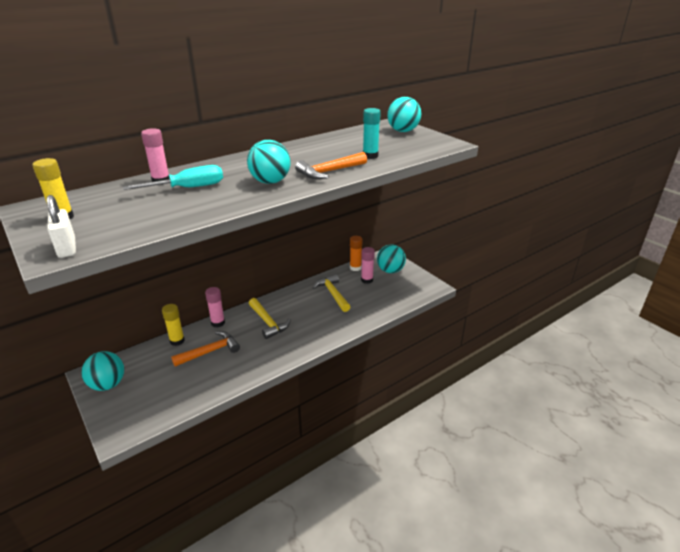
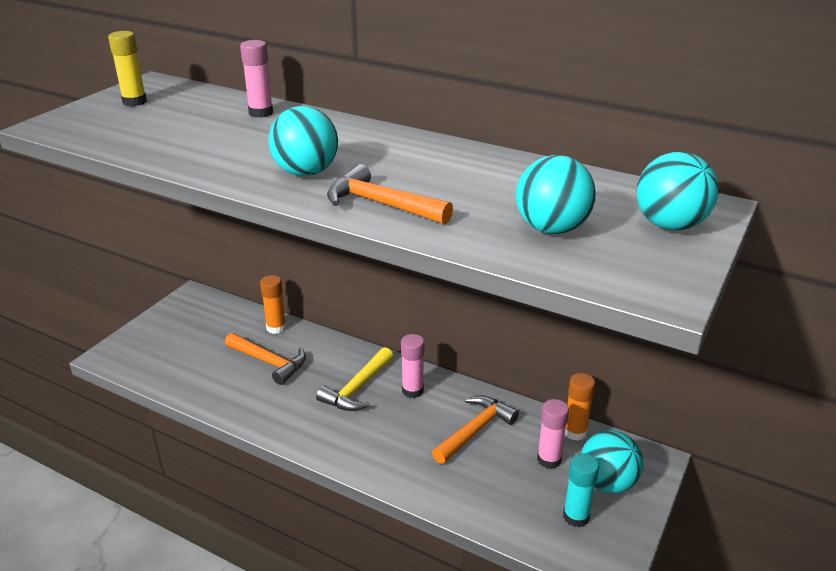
camera: 65 degrees right, 0 degrees up
(67, 248) = (63, 126): white padlock -> none
(108, 384) = (180, 314): turquoise ball -> turquoise ball (551, 229)
(177, 341) = (276, 328): yellow glue stick -> orange glue stick
(188, 188) = (249, 132): turquoise screwdriver -> none
(218, 323) = (329, 344): pink glue stick -> pink glue stick (412, 390)
(332, 294) = (475, 430): yellow hammer -> orange hammer
(370, 156) = (489, 221): turquoise glue stick -> turquoise glue stick (576, 516)

